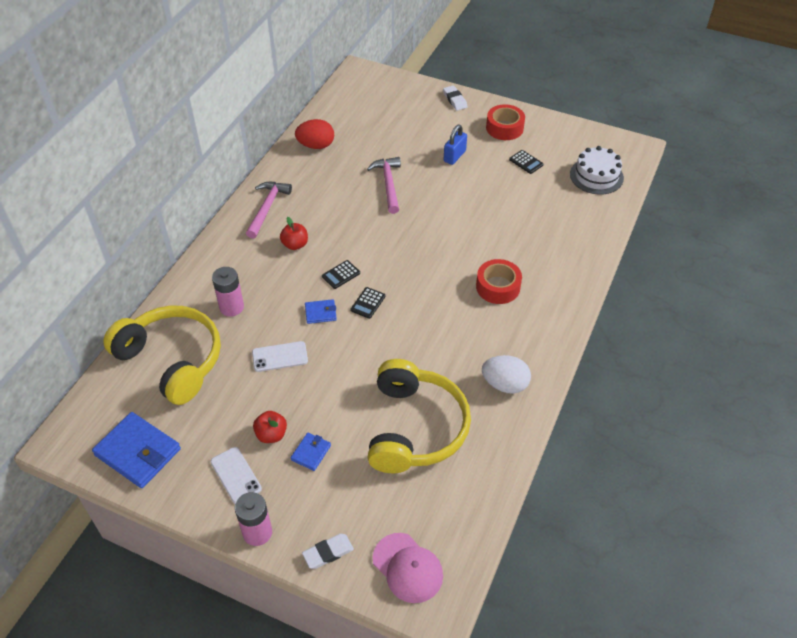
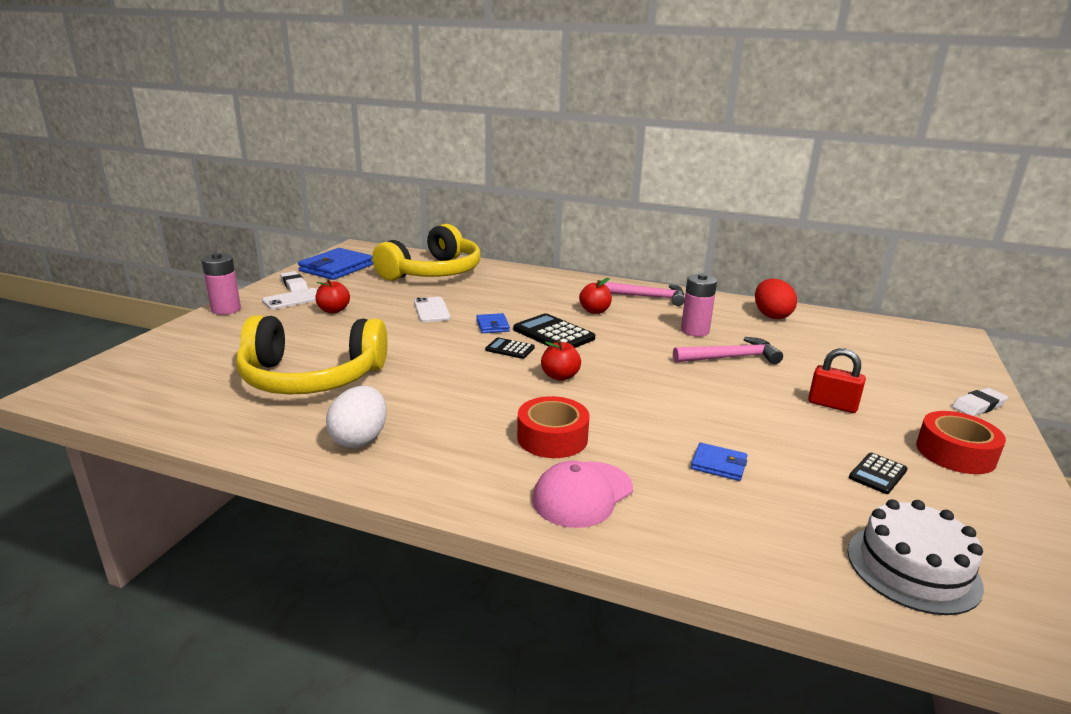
camera: 85 degrees right, 25 degrees down
(231, 307) = (498, 289): pink battery -> pink battery (695, 331)
(311, 453) = (303, 327): blue wallet -> blue wallet (718, 465)
(328, 552) = (179, 337): white eraser -> white eraser (294, 285)
(341, 275) = (553, 334): black calculator -> black calculator, size x1.77
(407, 568) = (127, 375): pink cap -> pink cap (582, 494)
(415, 277) = (560, 376): none -> red apple
(454, 156) = (832, 405): blue padlock -> red padlock

